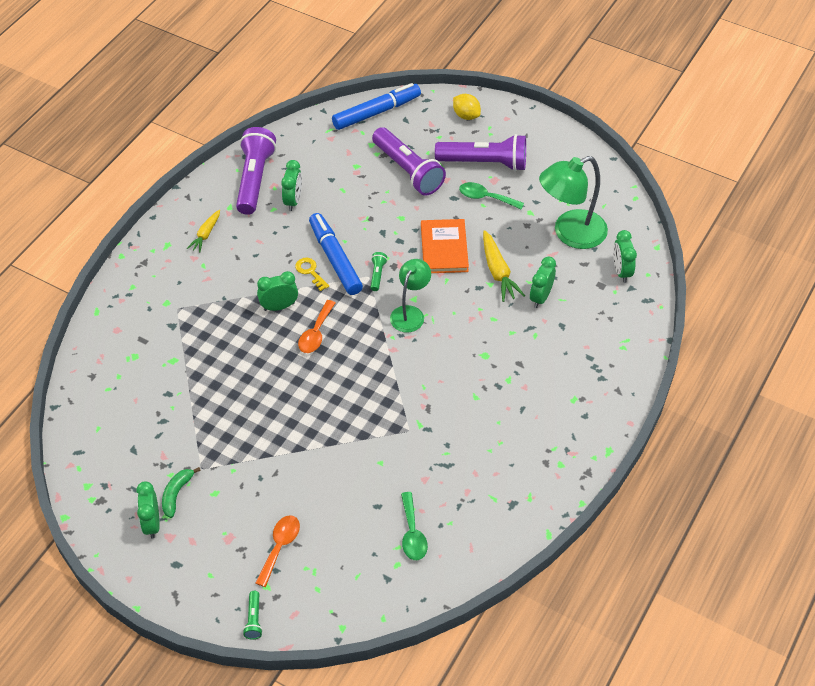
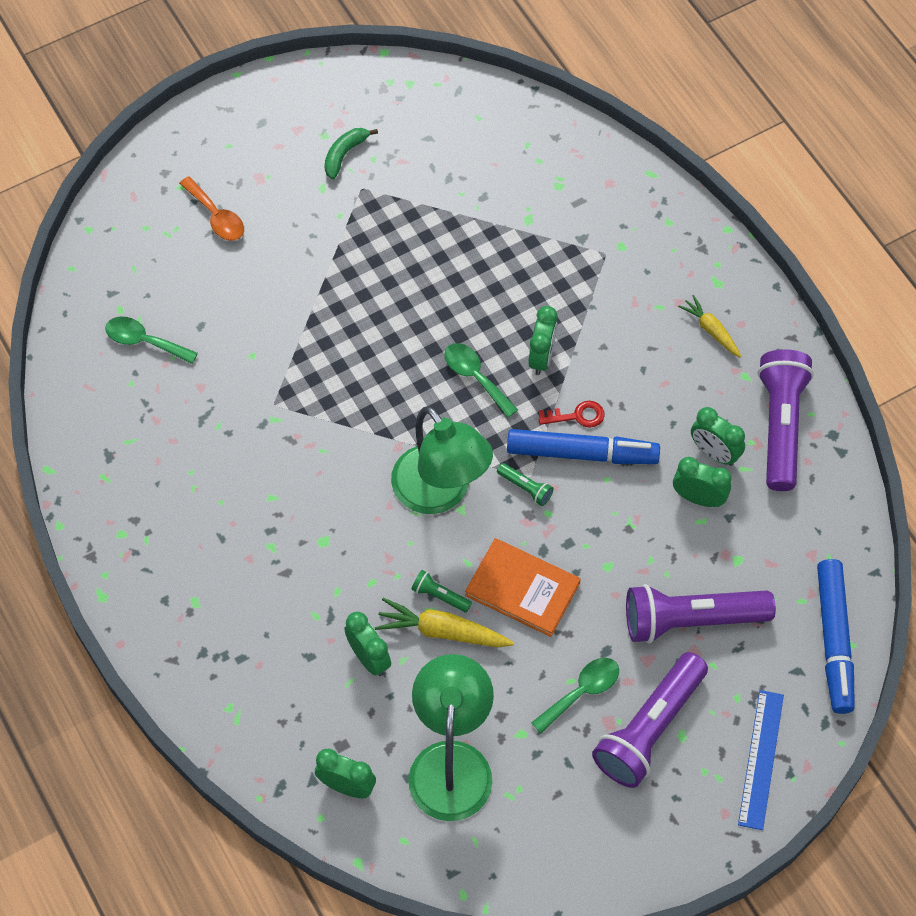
camera: 120 degrees right, 10 degrees up
(152, 523) = (323, 120): green clock -> green clock (698, 498)
(176, 494) = (344, 154): green banana -> green banana turned 105 degrees counterclockwise
(254, 179) = (780, 426): purple flashlight -> purple flashlight turned 120 degrees counterclockwise
(254, 619) = (153, 161): green flashlight -> green flashlight (439, 595)
(310, 272) = (577, 416): yellow key -> red key
(316, 333) = (475, 377): orange spoon -> green spoon
(410, 313) = (440, 493): green lamp -> green lamp, size x1.62
(466, 115) = (761, 759): yellow lemon -> blue ruler

